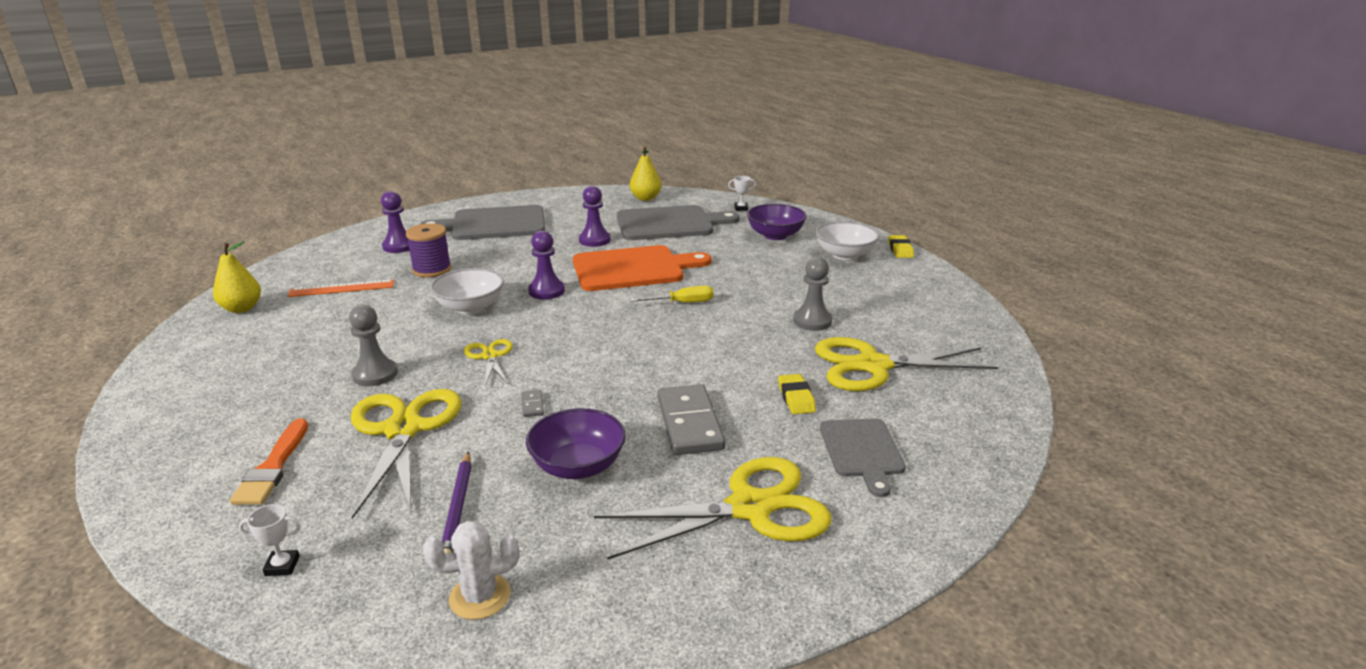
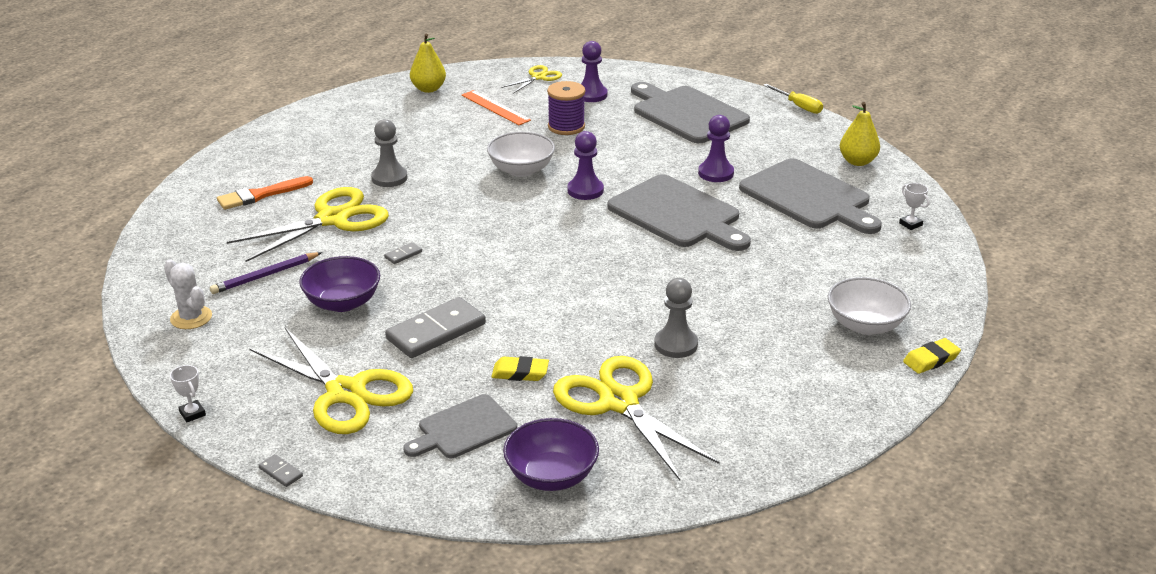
camera: 60 degrees right, 5 degrees up
(282, 566) = (178, 243): white trophy -> white trophy (192, 413)
(490, 356) = (454, 210): yellow scissors -> yellow scissors (538, 77)
(633, 268) = (678, 214): orange cutting board -> grey cutting board
(682, 303) = (636, 263): yellow screwdriver -> yellow screwdriver (798, 106)
(775, 235) = (862, 267): purple bowl -> purple bowl (551, 476)
(796, 398) = (520, 373): yellow eraser -> yellow eraser turned 45 degrees clockwise
(868, 595) = (281, 472): none -> grey domino

